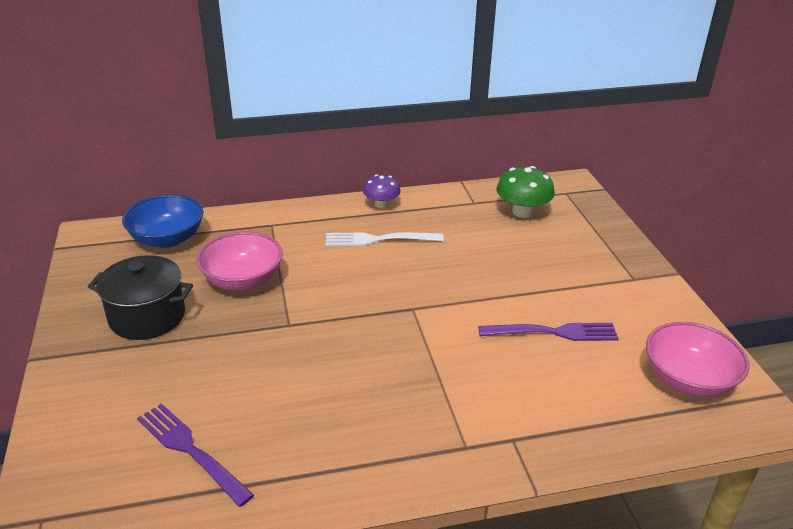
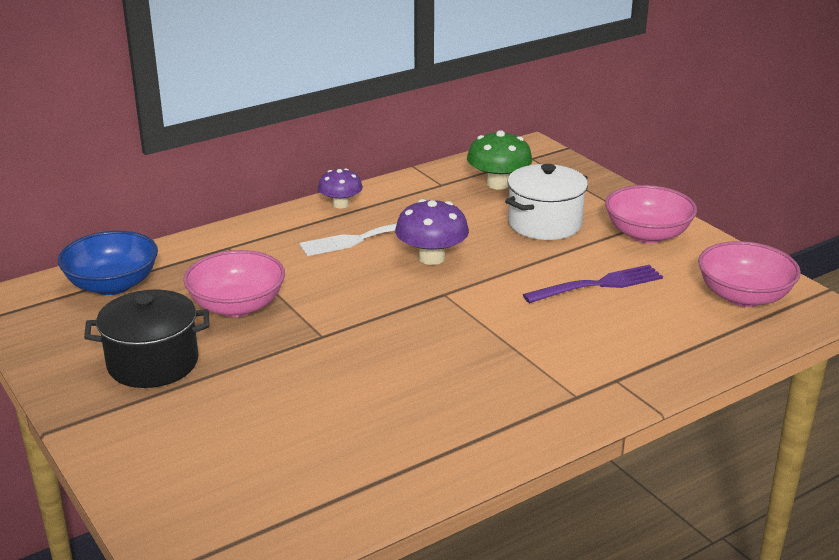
camera: 20 degrees left, 5 degrees down
(191, 450) = (303, 466): purple fork -> none
(423, 271) = (431, 258): none -> purple mushroom
(540, 259) = (545, 223): none -> white pot
(628, 290) = (647, 234): none -> pink bowl

